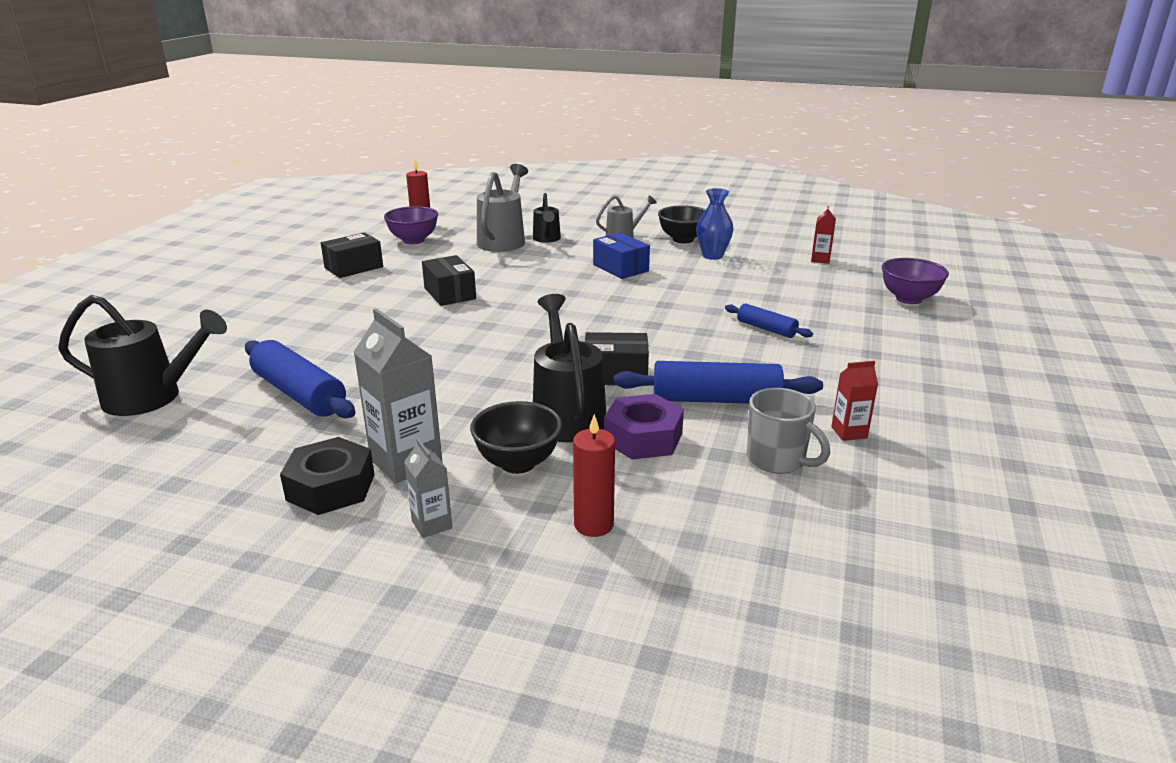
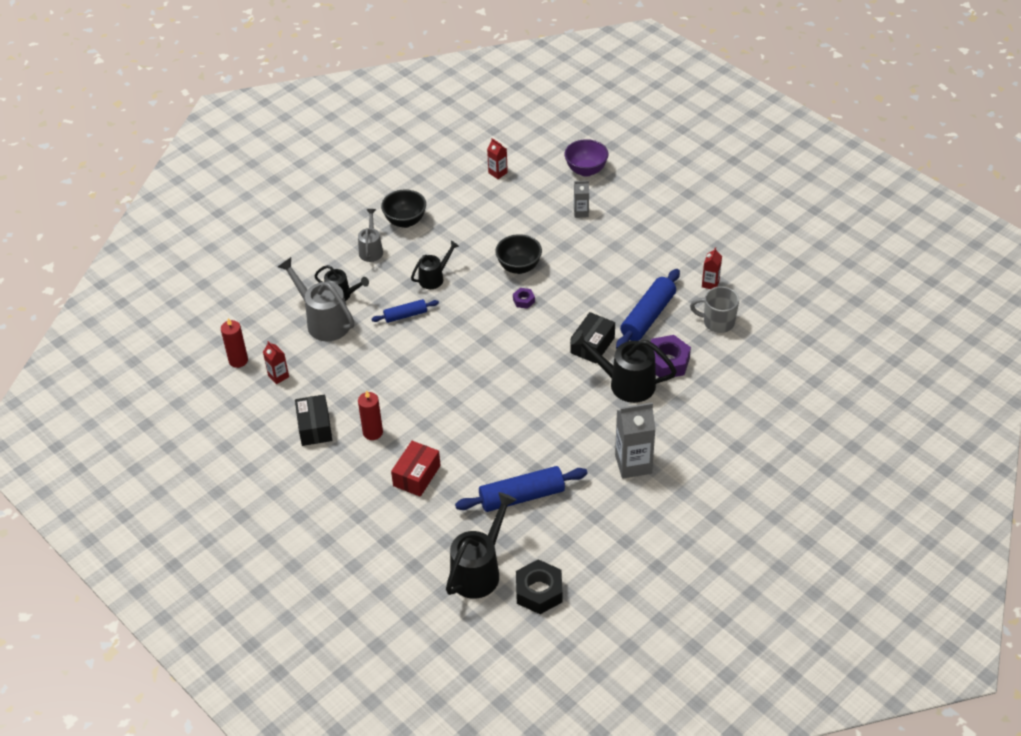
camera: 60 degrees left, 20 degrees up
(307, 326) = (417, 476): none -> red box
(331, 487) = (639, 500): black nut -> black nut (539, 591)
(413, 240) = (278, 376): purple bowl -> red carton
(432, 524) = (695, 468): grey carton -> grey carton (581, 212)
(450, 293) = (412, 384): black box -> none
(518, 463) = (661, 419): black bowl -> black bowl (519, 267)
(593, 524) = (729, 410): red candle -> red candle (373, 432)
(620, 268) = (434, 278): blue box -> black watering can
(643, 316) = (523, 300): none -> purple nut
(712, 256) = (449, 221): blue vase -> none
(766, 329) = (580, 254): blue rolling pin -> blue rolling pin (405, 315)
(777, 460) = (717, 322): grey mug -> grey mug turned 150 degrees counterclockwise

